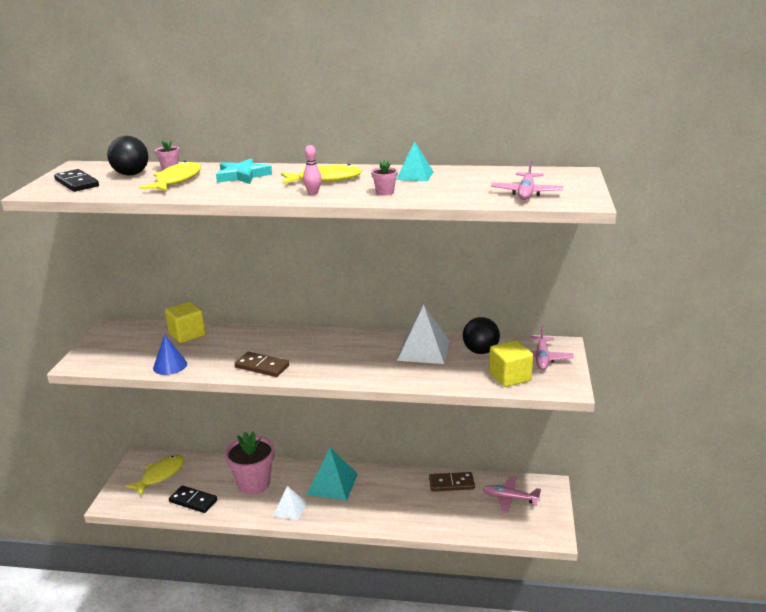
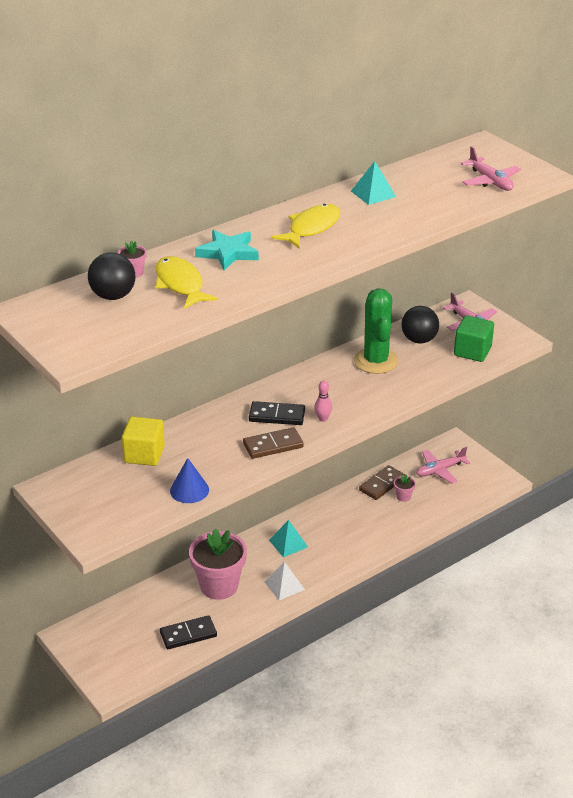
camera: 45 degrees left, 10 degrees up
(77, 183) = (86, 329): black domino -> black domino (277, 416)
(160, 475) = (116, 635): yellow fish -> none
(313, 193) = (336, 247): pink bowling pin -> pink bowling pin (323, 419)
(332, 484) = (288, 543): turquoise pyramid -> turquoise pyramid, size x0.62
(385, 192) = (390, 223): pink flower pot -> pink flower pot (403, 496)
(423, 350) = (376, 361): white pyramid -> green cactus
(510, 377) = (472, 351): yellow cube -> green cube

